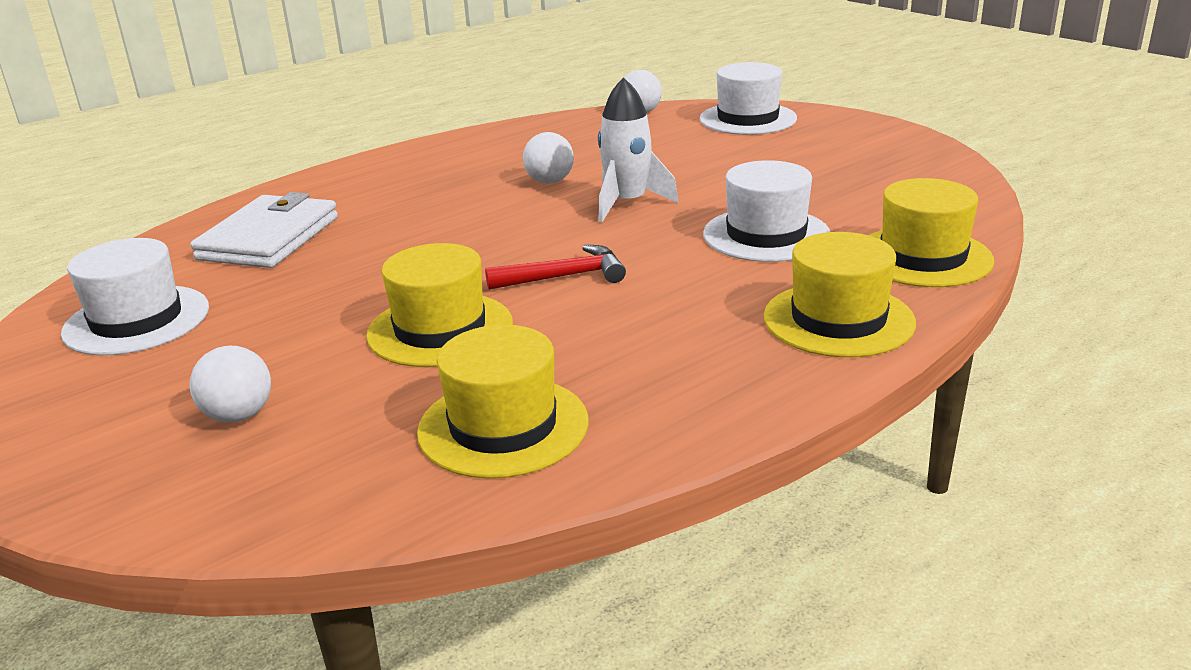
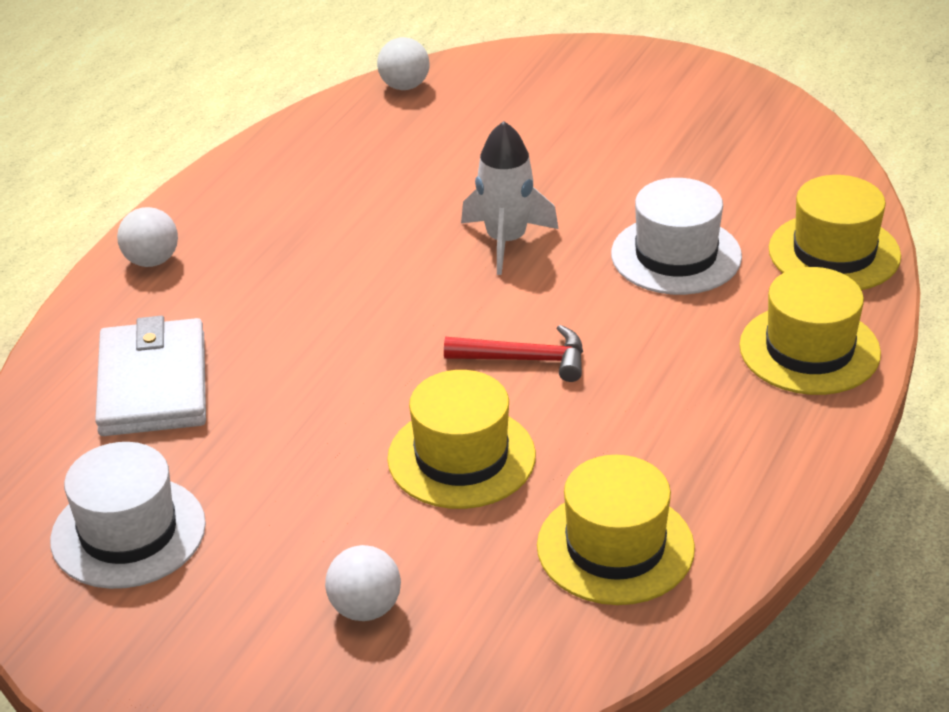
camera: 25 degrees left, 10 degrees up
(550, 182) = (395, 225): white ball -> white ball (152, 261)
(564, 277) = (525, 360): red hammer -> red hammer turned 45 degrees clockwise
(748, 119) = (534, 75): white hat -> none

